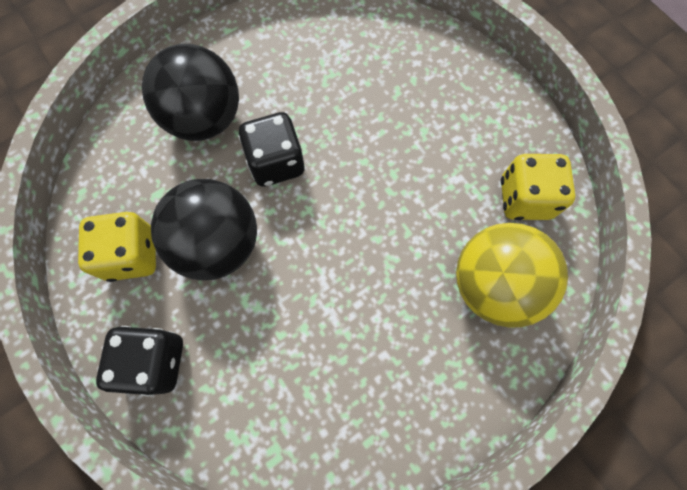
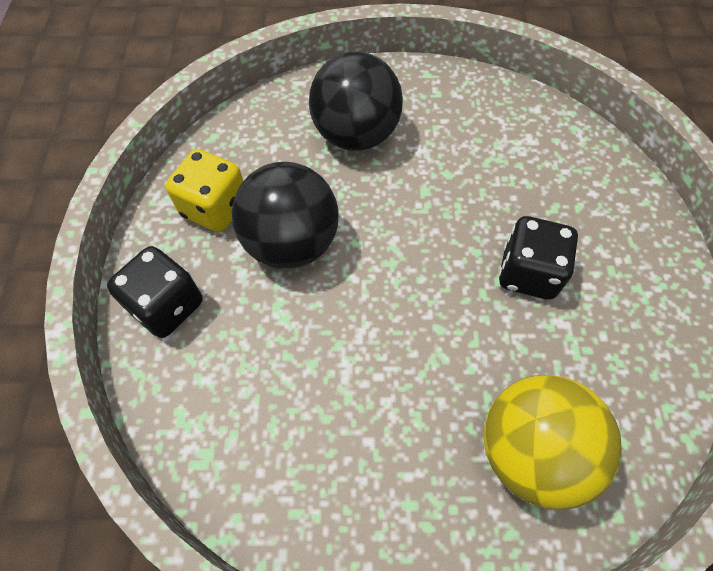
camera: 35 degrees right, 10 degrees down
(276, 163) = (391, 205): black dice -> black dice (528, 273)
(524, 198) = (626, 388): yellow dice -> none

